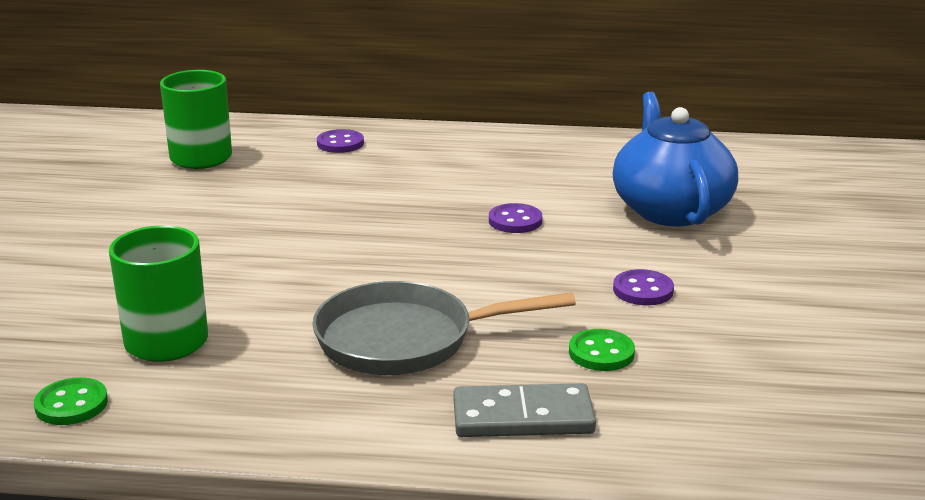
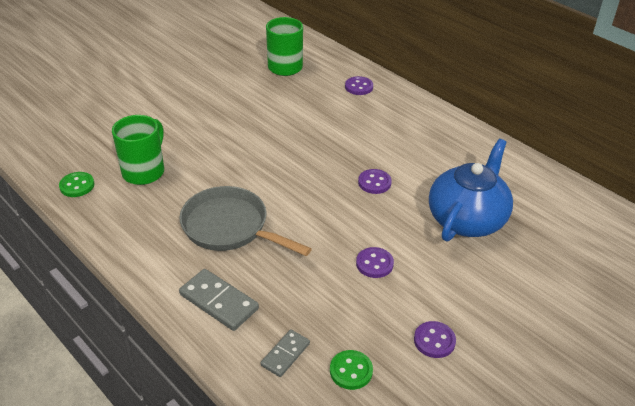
camera: 40 degrees right, 15 degrees up
(601, 353) = (301, 289): green button -> green button (351, 371)
(691, 420) = (285, 354): none -> grey domino
(817, 323) = (434, 341): none -> purple button

